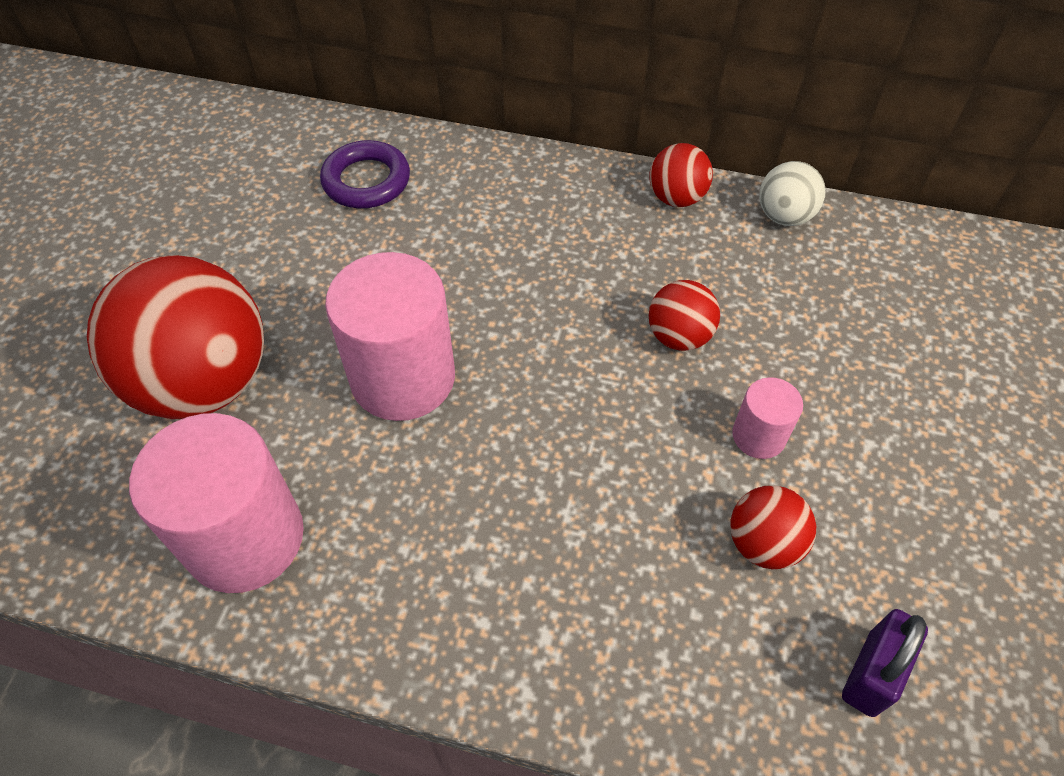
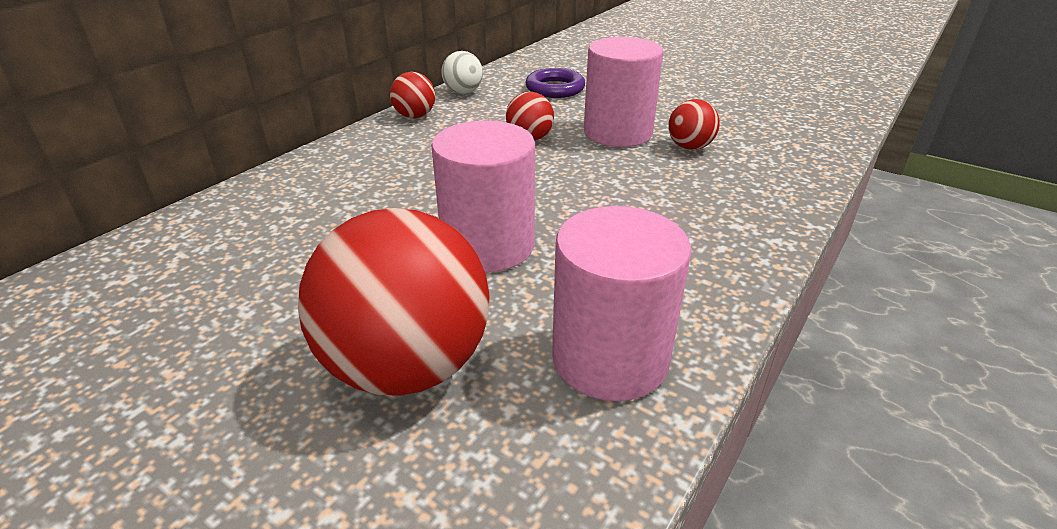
camera: 70 degrees left, 20 degrees down
(366, 181) = (244, 229): purple ring -> purple ring (555, 88)
(758, 436) = (617, 133): pink cylinder -> pink cylinder, size x2.03
(871, 673) = (773, 139): purple padlock -> none

